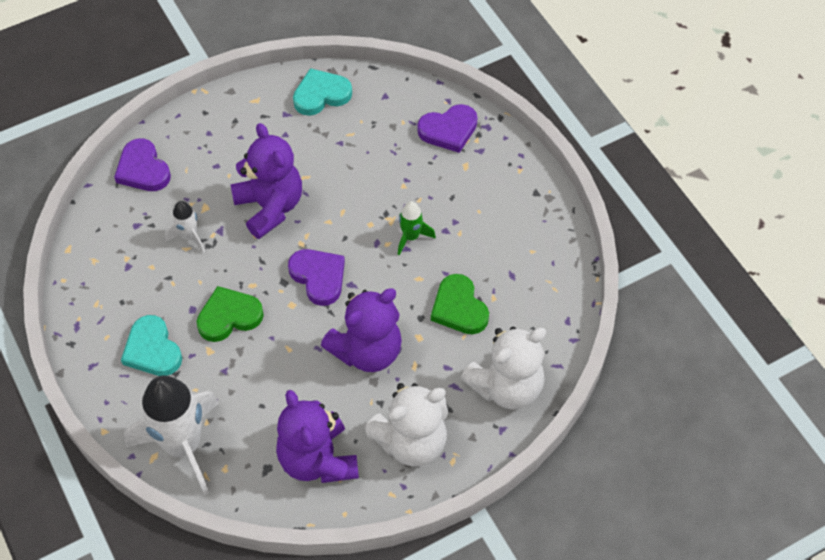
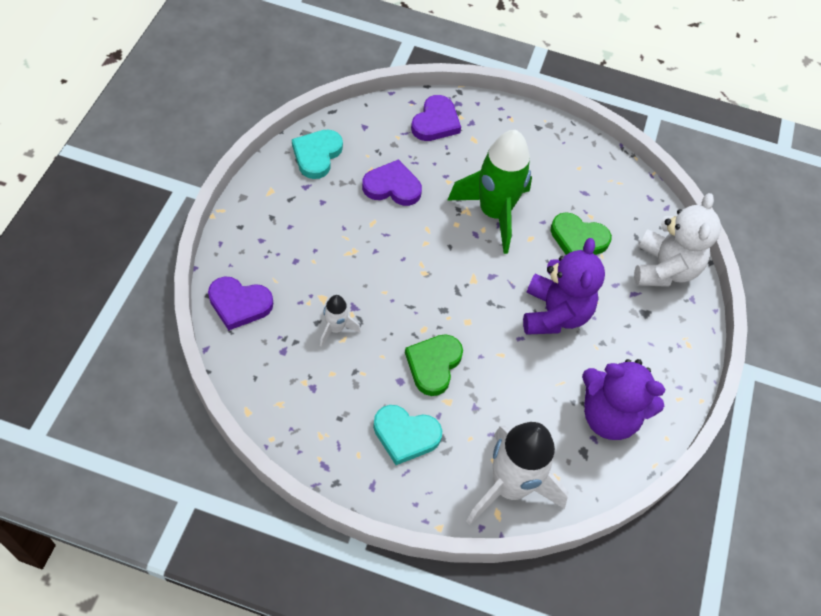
camera: 50 degrees left, 0 degrees up
(270, 207) = (372, 262): purple teddy bear -> none
(318, 277) = (464, 287): purple heart -> purple heart (392, 187)
(411, 237) = (494, 213): green rocket -> green rocket, size x2.15
(411, 442) = (651, 353): white teddy bear -> none

